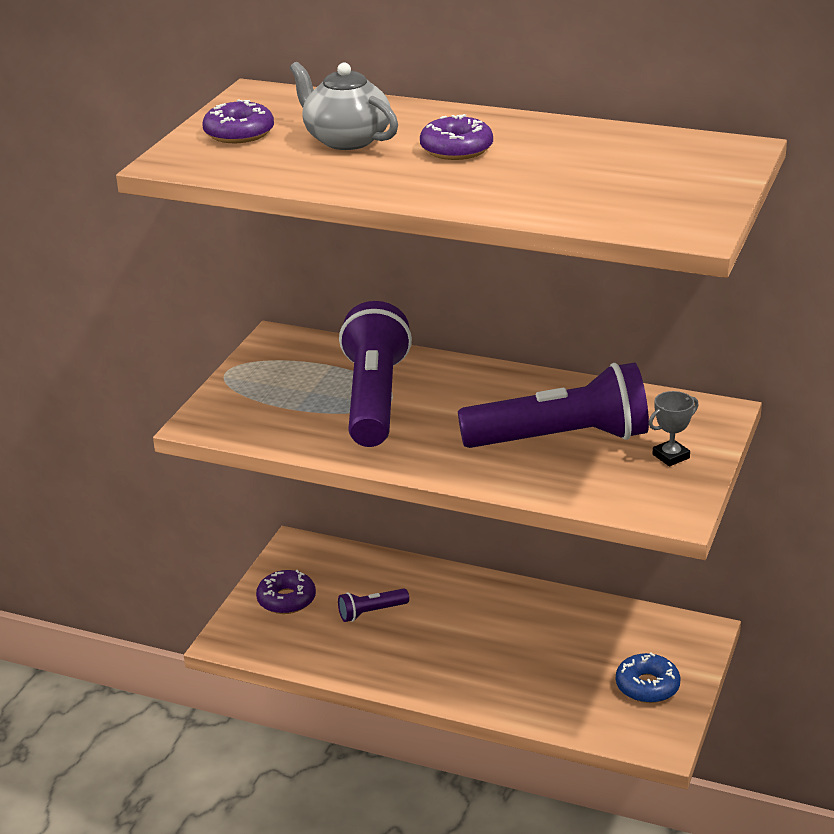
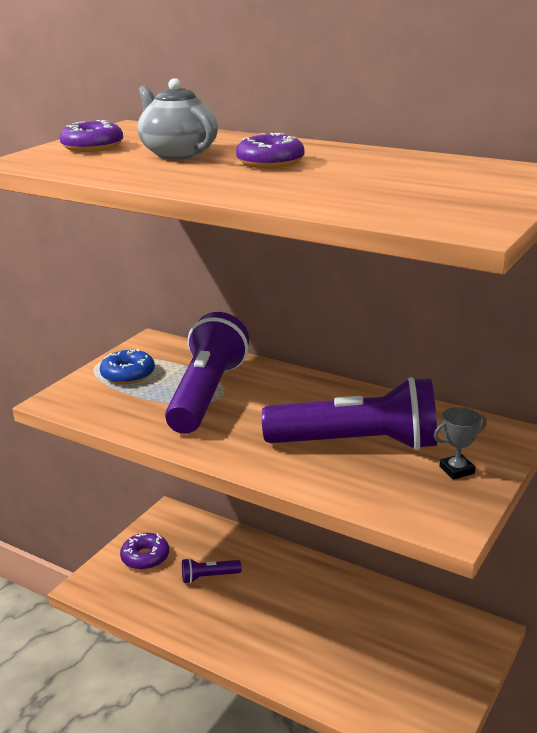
camera: 10 degrees right, 5 degrees down
(647, 686) = (429, 679): blue donut -> blue donut (128, 374)

